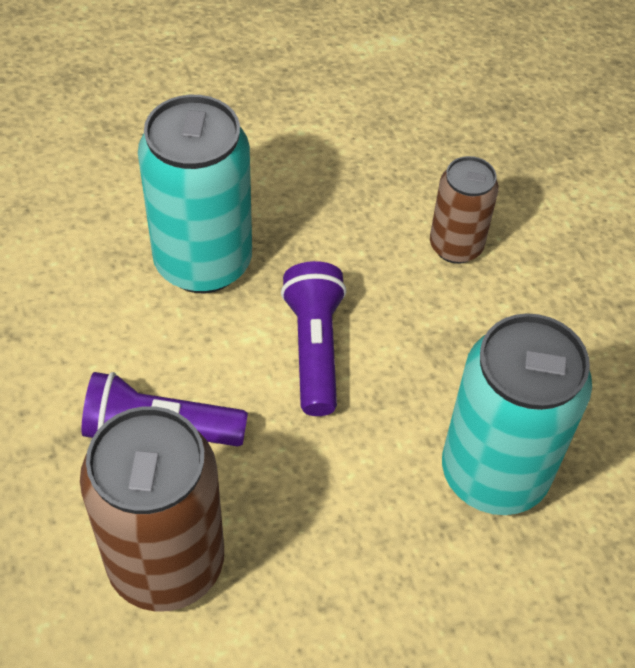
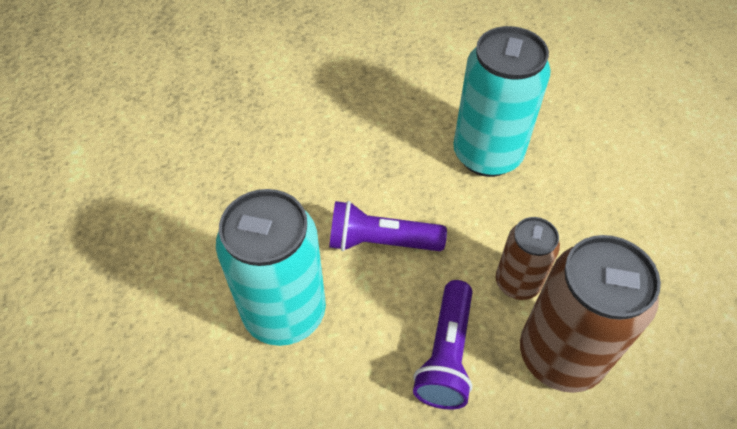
camera: 80 degrees left, 0 degrees up
(456, 246) = (302, 145): brown can -> brown can (517, 283)

